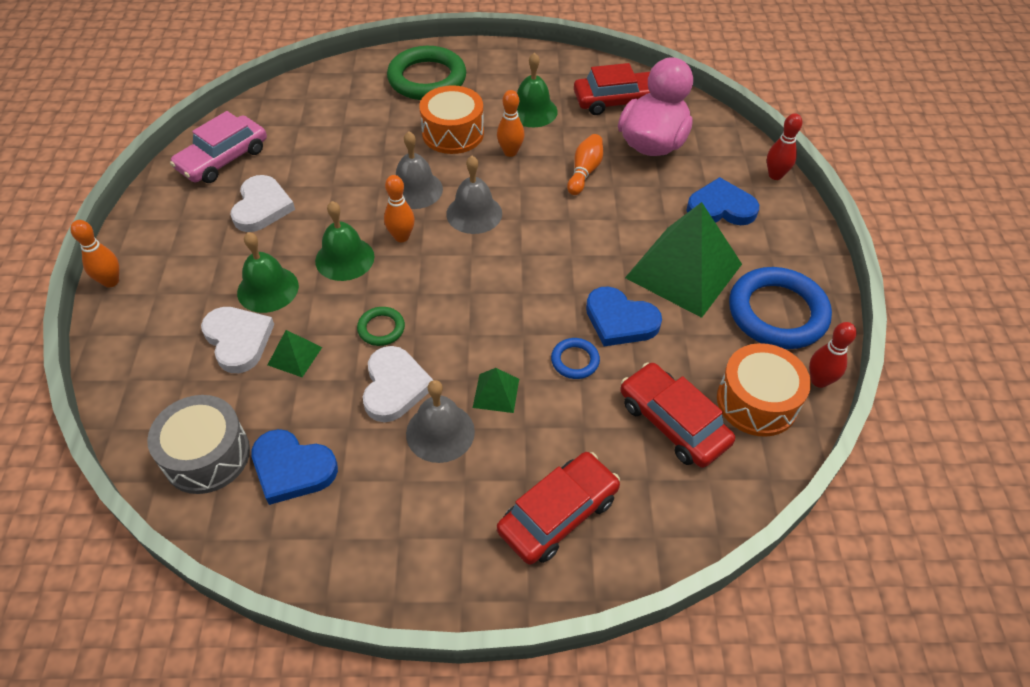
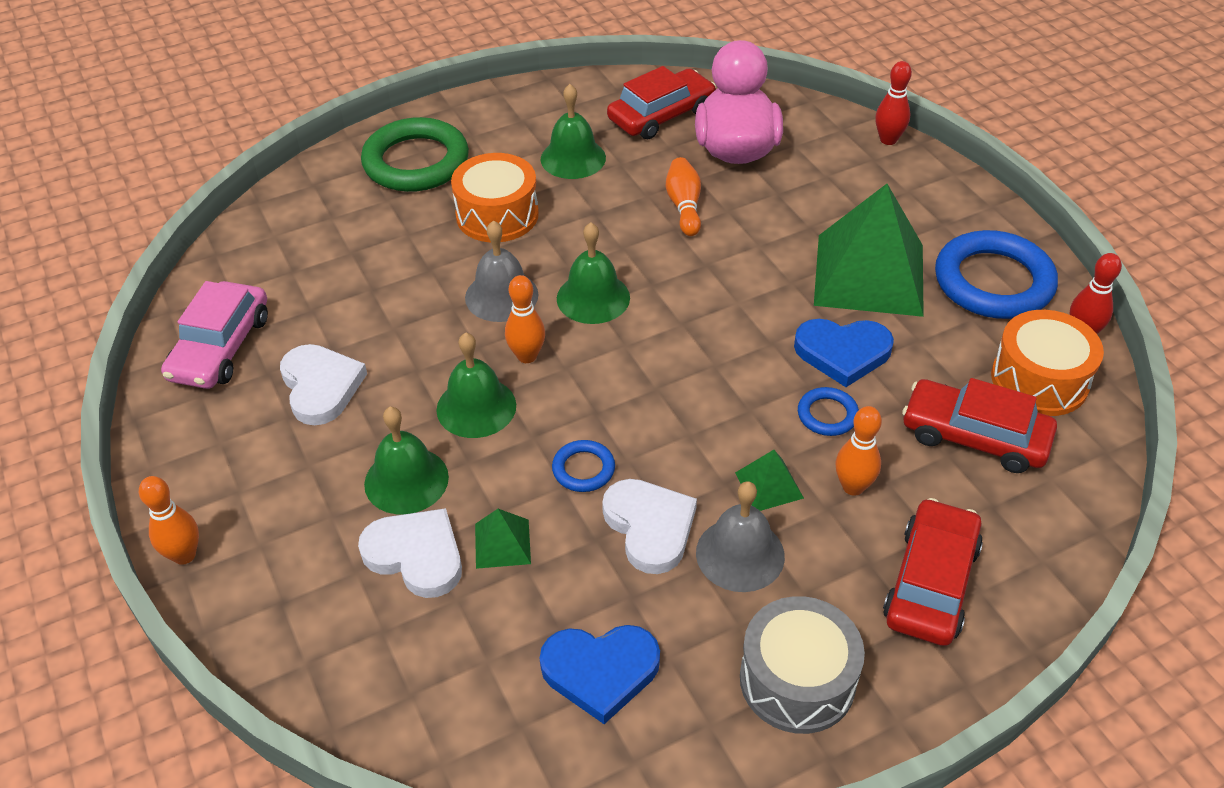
camera: 25 degrees left, 5 degrees down
(207, 455) = (483, 704): grey drum -> grey drum (797, 680)
(381, 328) = (583, 469): green ring -> blue ring
(474, 213) = (593, 298): grey bell -> green bell
(510, 152) = (582, 213): orange bowling pin -> orange bowling pin (853, 487)
(721, 208) = (858, 193): blue heart -> none

